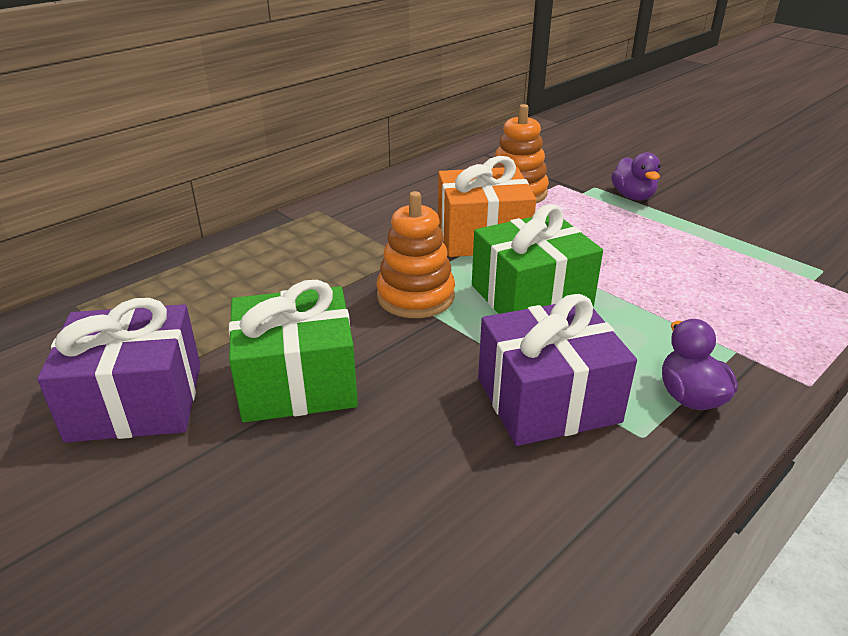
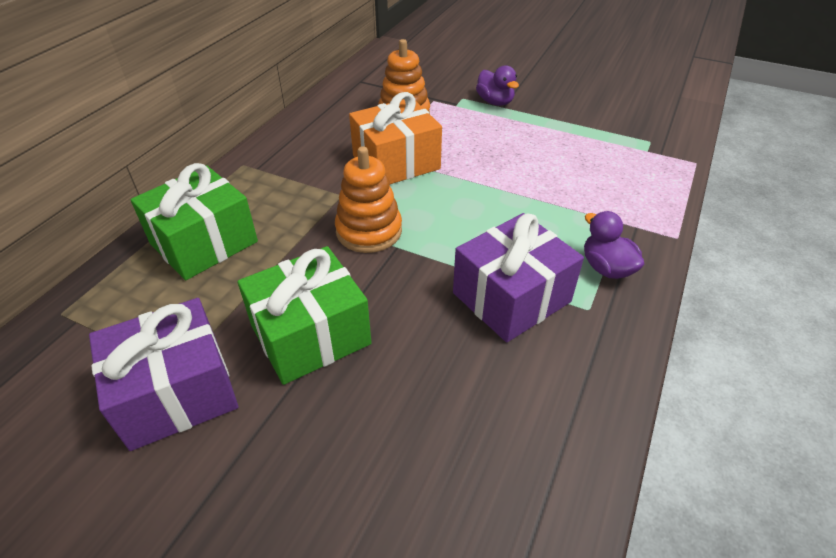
camera: 20 degrees left, 10 degrees up
(531, 296) = (459, 209): green gift -> green gift (204, 243)

